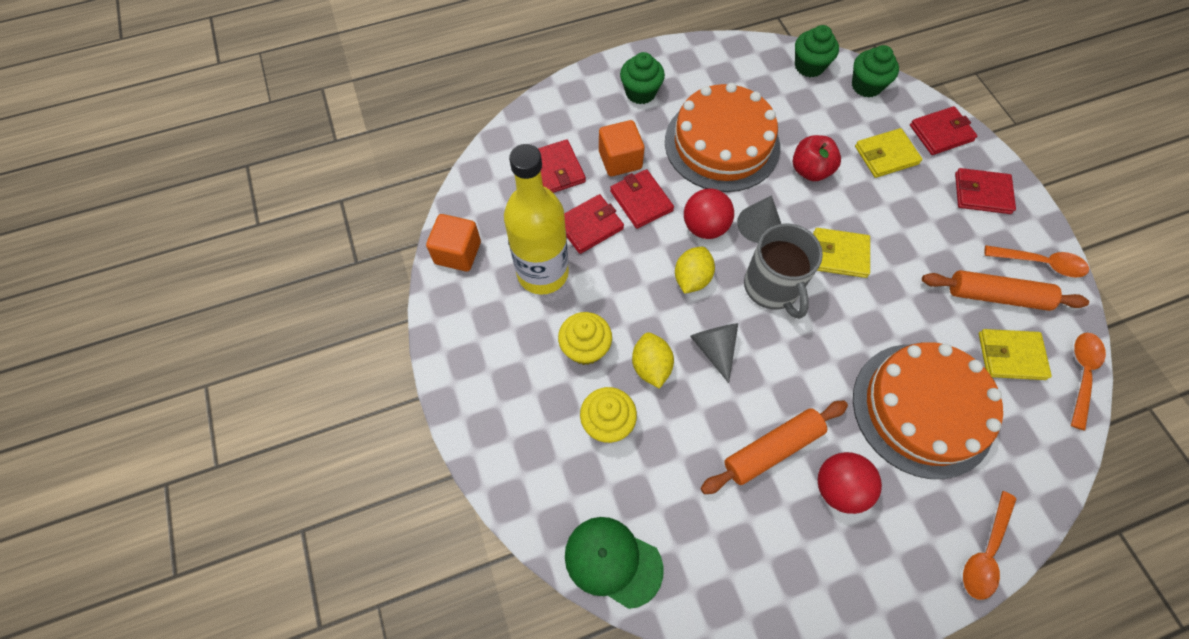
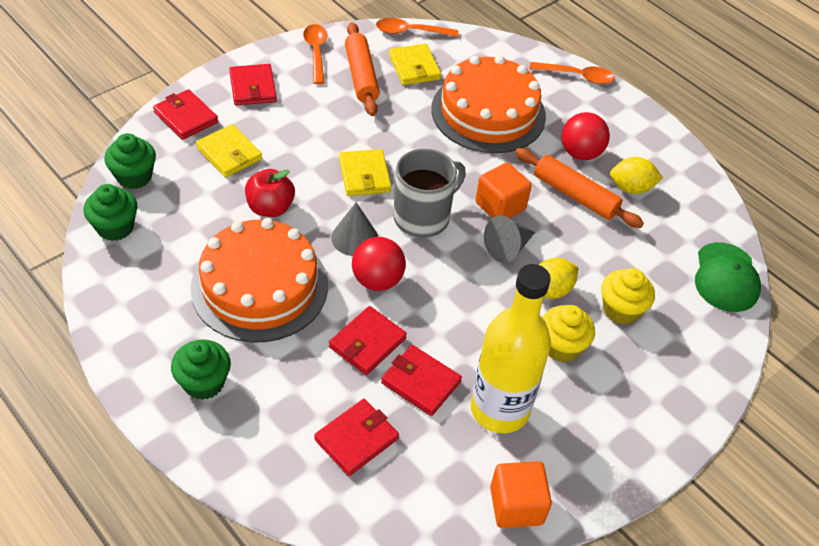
camera: 115 degrees left, 15 degrees down
(620, 160) = (318, 377): orange cube -> orange cube (500, 206)
(692, 278) = (443, 279): yellow lemon -> yellow lemon (631, 188)

